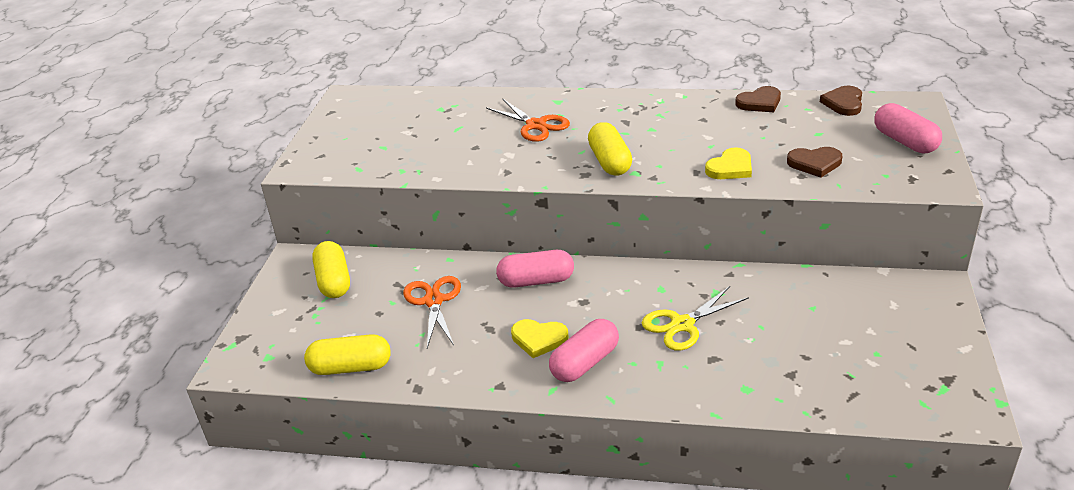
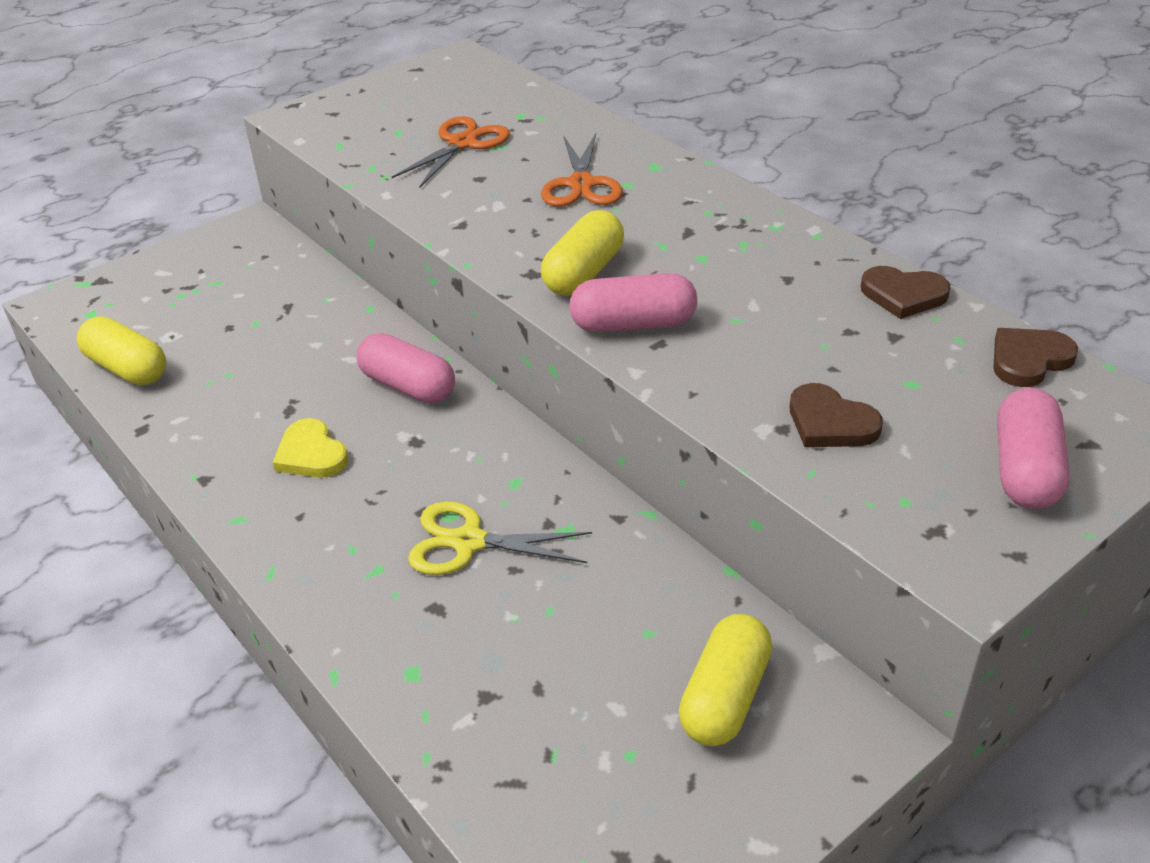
camera: 40 degrees right, 5 degrees up
(334, 281) = (244, 269): yellow capsule -> yellow capsule (725, 697)
(434, 301) = (289, 345): orange scissors -> orange scissors (462, 143)
(585, 363) = (309, 513): pink capsule -> pink capsule (633, 324)
(730, 168) = (709, 363): yellow heart -> none

